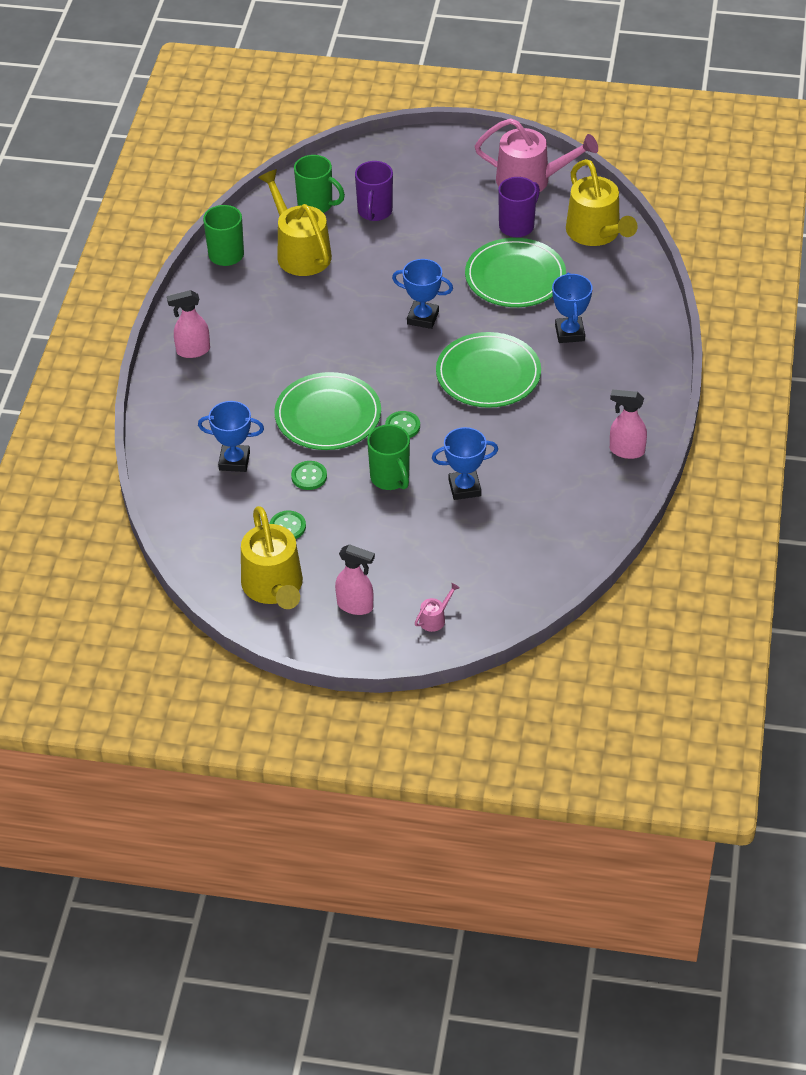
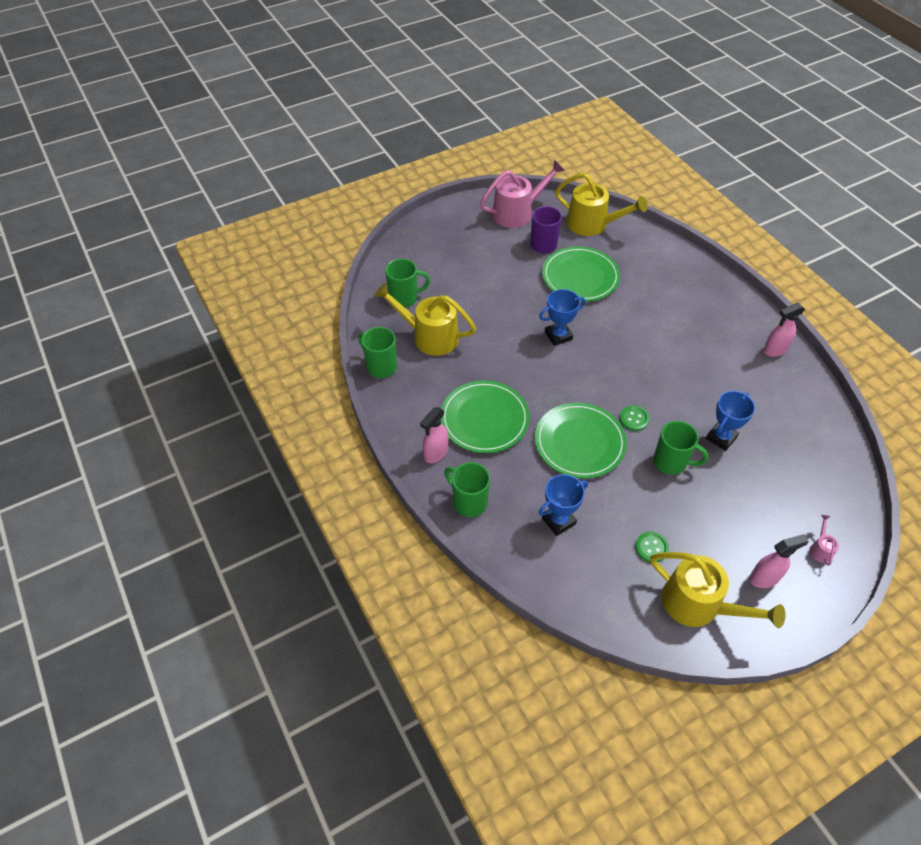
camera: 40 degrees left, 5 degrees up
(177, 403) = (468, 502): none -> green mug
(309, 476) = (620, 497): green button -> none
(374, 212) = (447, 282): purple mug -> none
(488, 374) = (640, 349): green plate -> green plate (484, 419)
(569, 333) = (653, 294): blue trophy -> none

